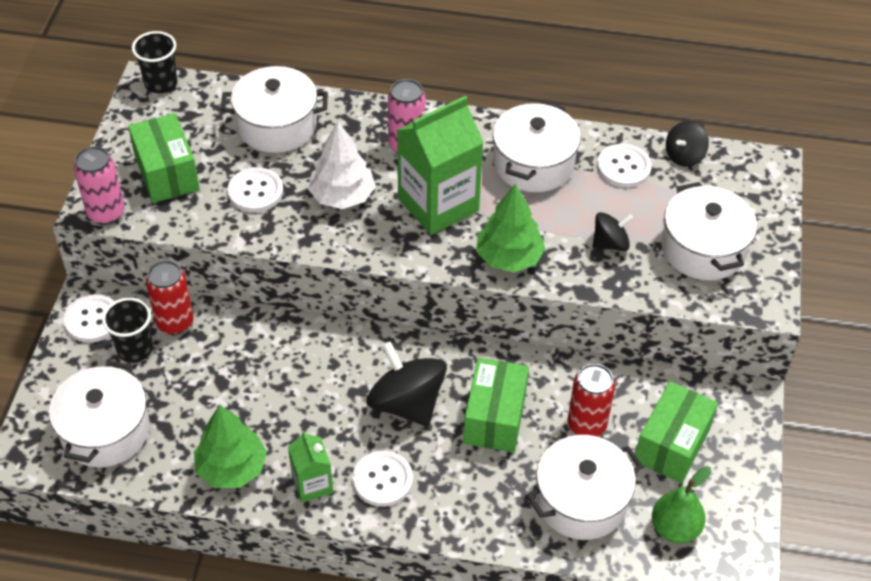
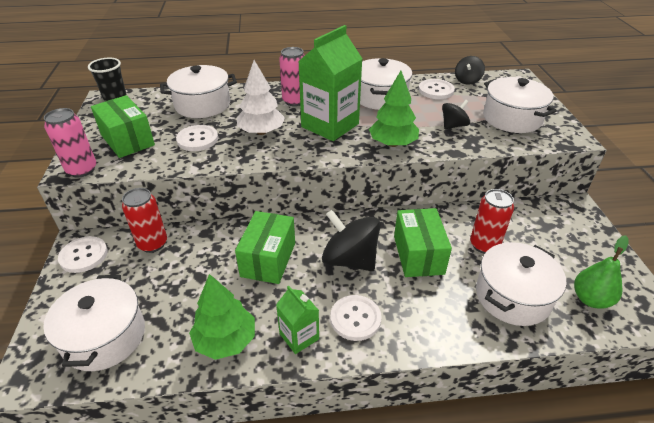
camera: 15 degrees left, 10 degrees down
(135, 349) = (122, 268): black cup -> none
(672, 445) = (548, 244): green box -> green box (268, 259)

